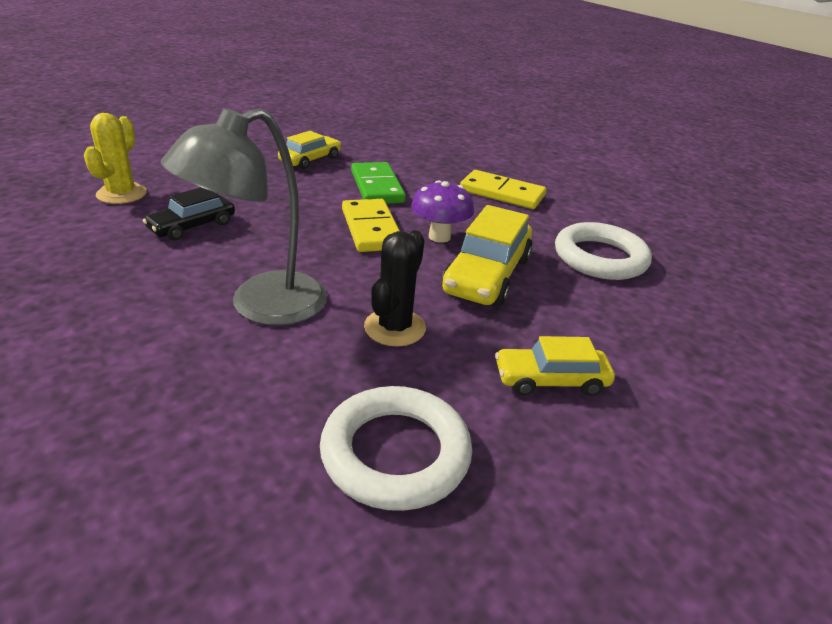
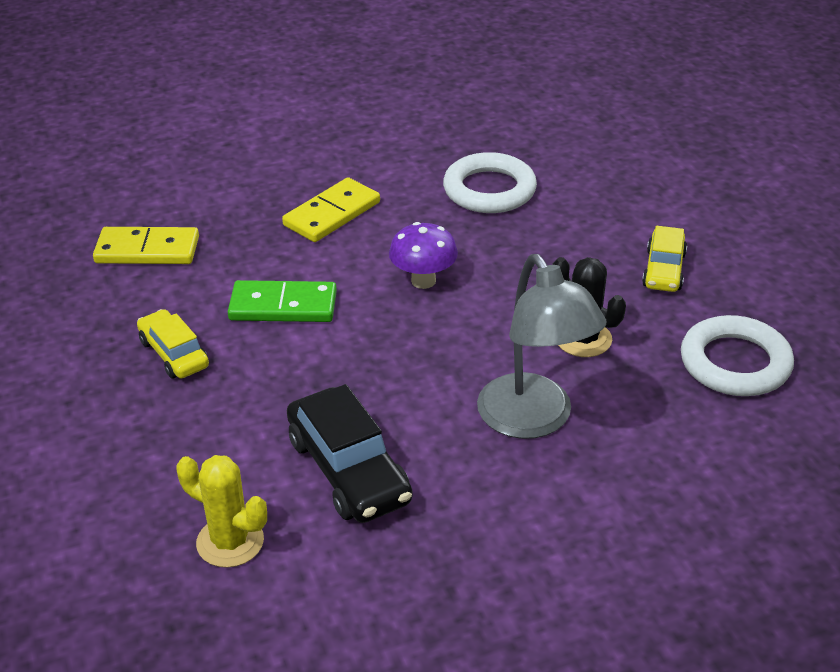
camera: 70 degrees left, 5 degrees up
(192, 226) = (348, 470): black car -> black car, size x1.59
(371, 229) = (393, 326): yellow domino -> yellow domino (147, 250)
(486, 275) = (506, 266): yellow car -> none

